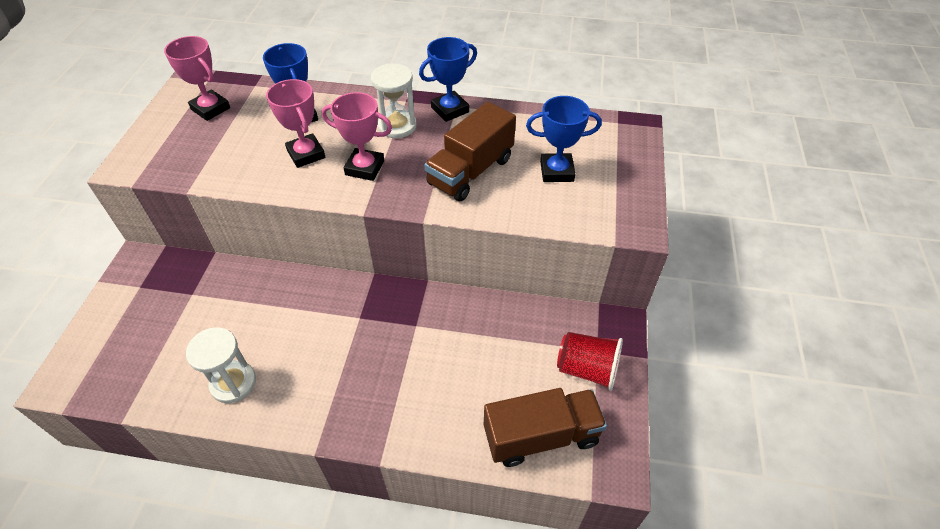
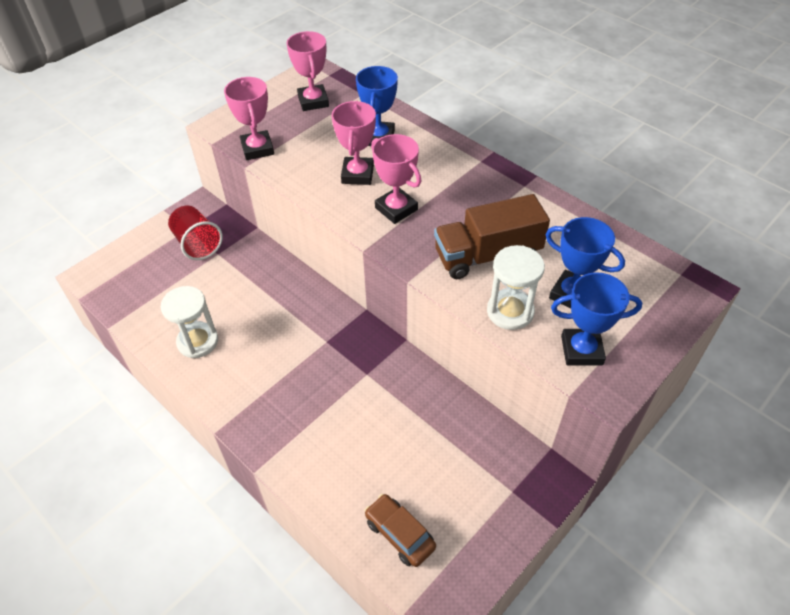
camera: 35 degrees right, 0 degrees up
(186, 171) = (257, 149): none -> pink trophy
(397, 126) = (454, 182): white hourglass -> white hourglass (510, 311)
(450, 110) = (515, 187): blue trophy -> blue trophy (581, 350)
(541, 436) = (399, 534): brown truck -> brown car
(587, 369) = (488, 502): red cup -> red cup (197, 244)

